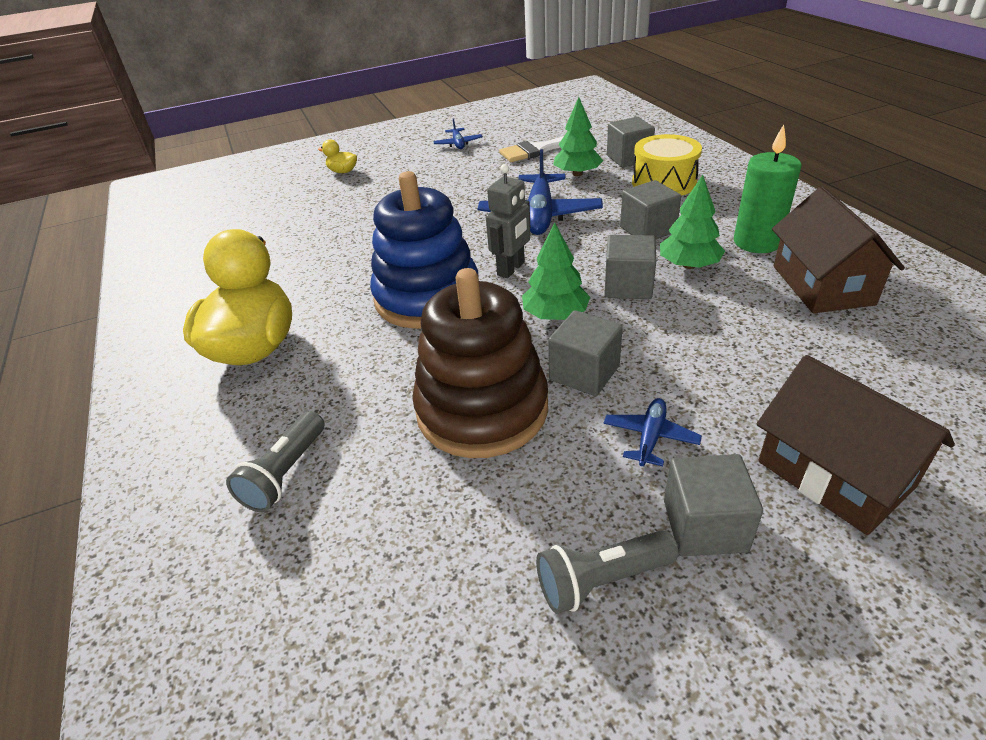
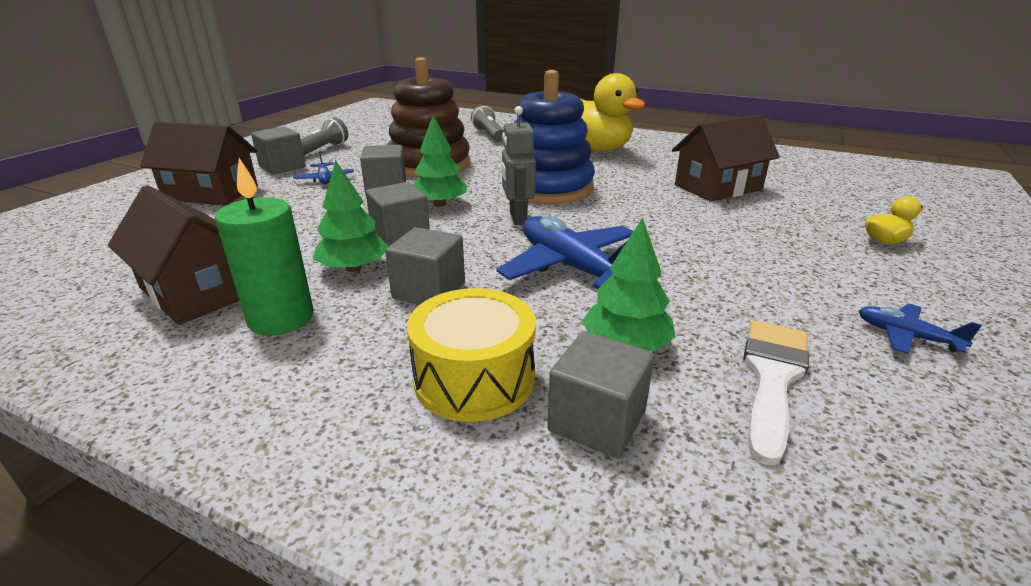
camera: 135 degrees right, 10 degrees down
(307, 240) = (718, 187): none -> brown house

